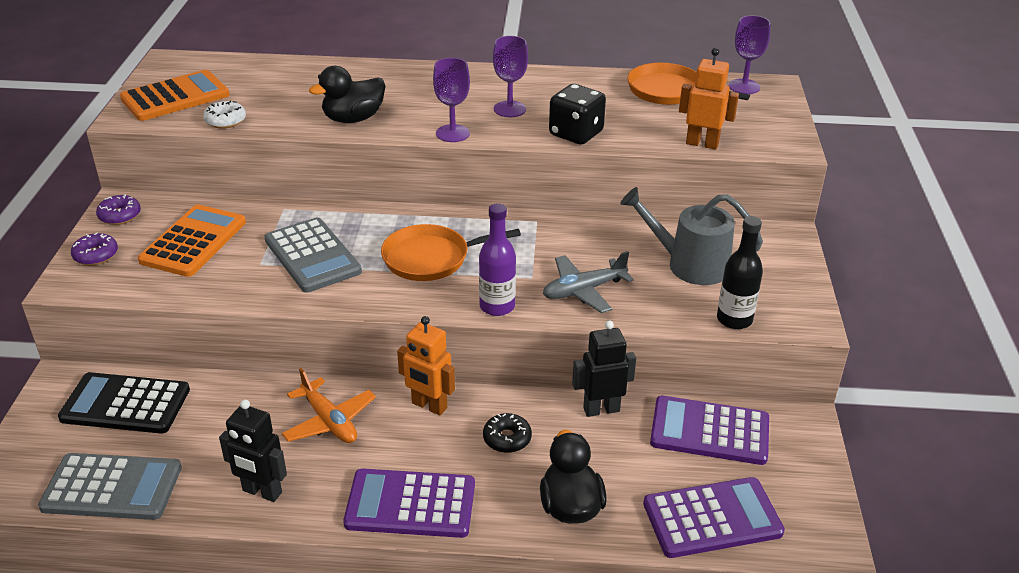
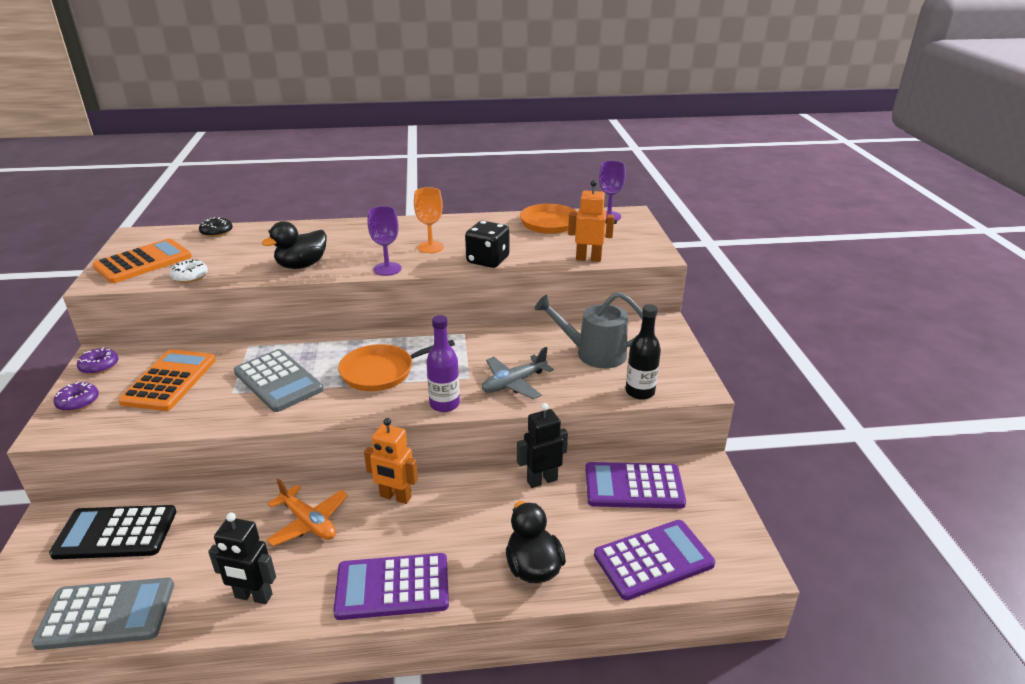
camera: 10 degrees left, 5 degrees down
(507, 438) = (467, 516): black donut -> black donut (216, 232)
(509, 109) = (430, 247): purple goblet -> orange goblet

